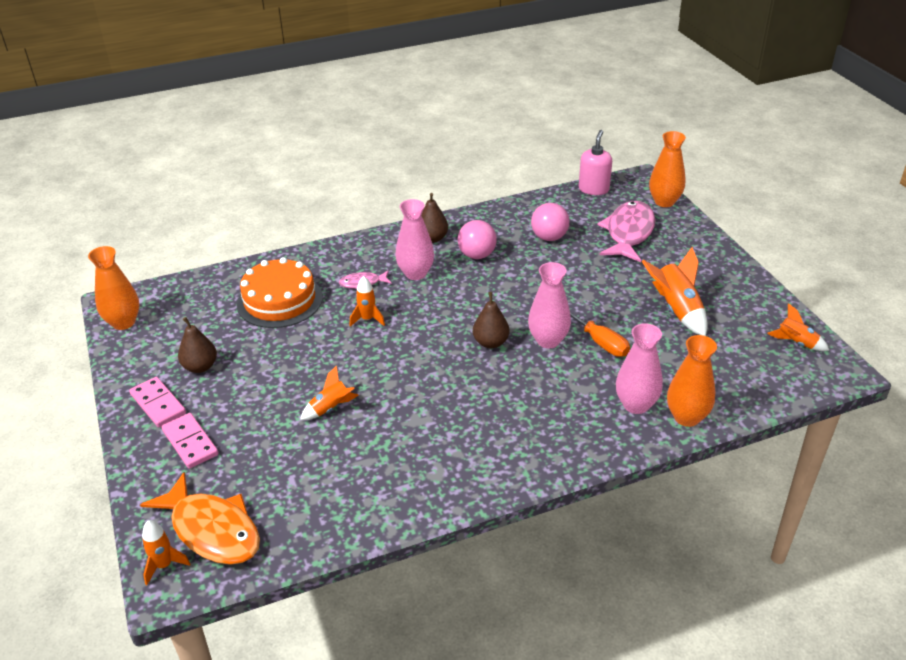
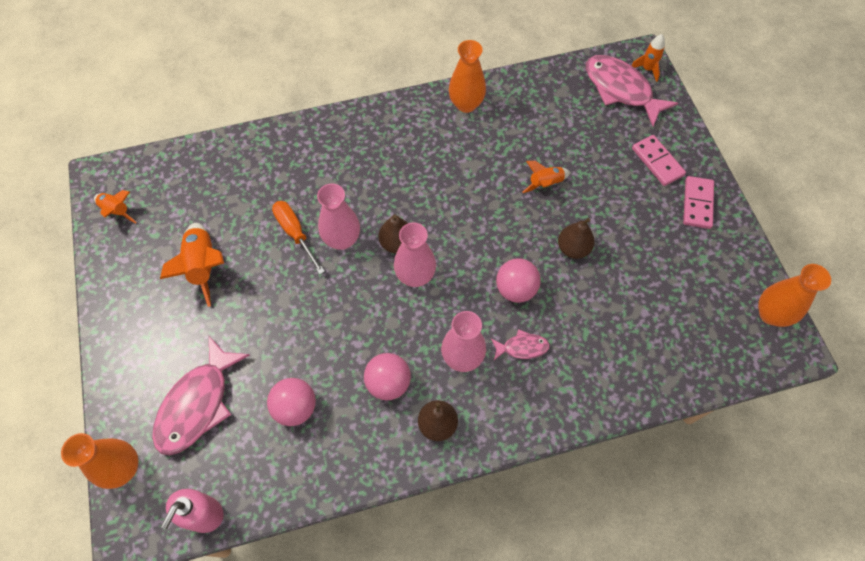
camera: 175 degrees left, 25 degrees up
(158, 404) = (697, 204): pink domino -> pink domino turned 45 degrees clockwise
(200, 367) = (672, 243): brown pear -> brown pear (573, 248)
(212, 530) = (621, 90): orange fish -> pink fish
(279, 300) = (611, 329): orange cake -> none
(367, 319) = (515, 289): orange rocket -> pink ball
(636, 405) = (289, 160): pink vase -> pink vase (415, 276)
(686, 417) = (254, 144): orange vase -> orange vase (466, 104)

